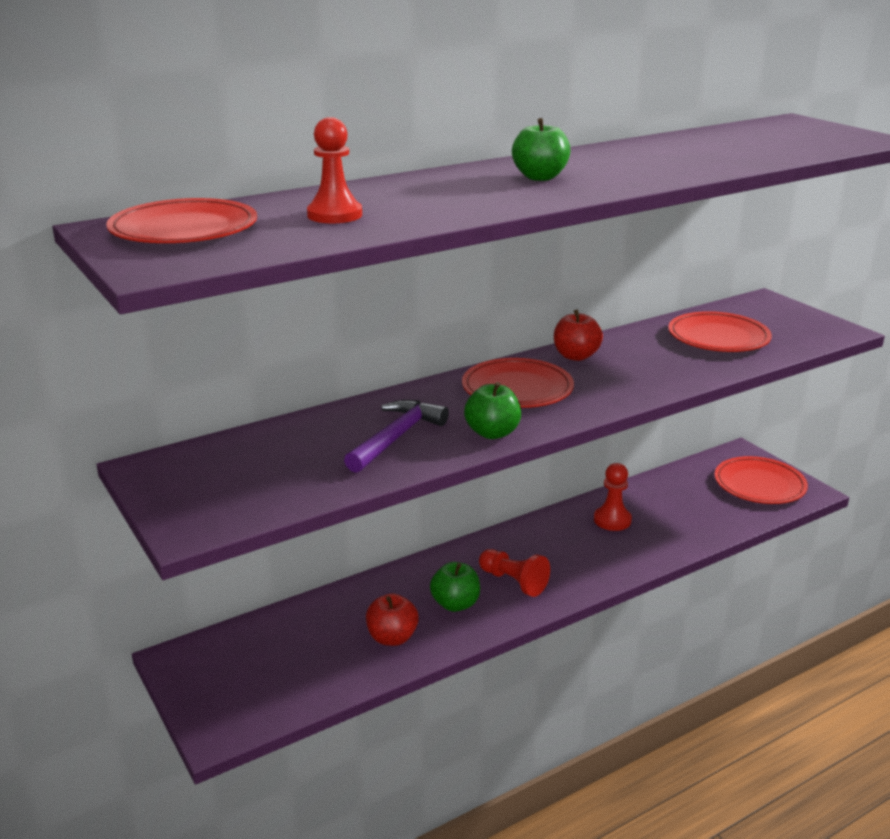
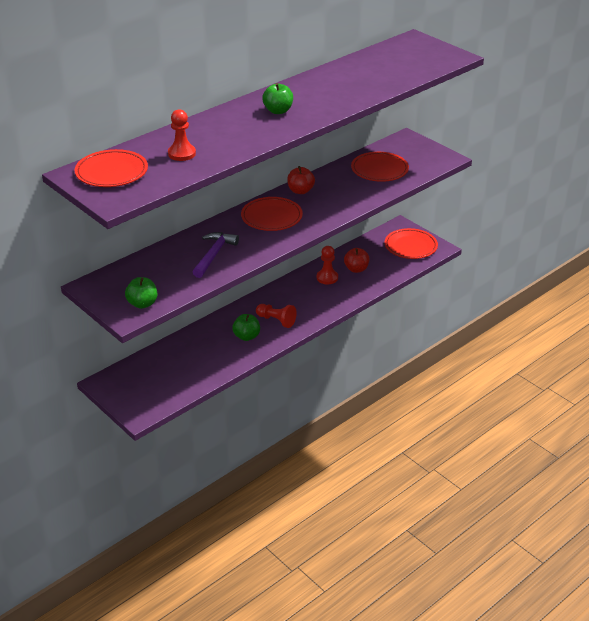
camera: 10 degrees left, 10 degrees up
(392, 638) = (216, 358): red apple -> red apple (356, 269)
(492, 433) = (263, 247): green apple -> green apple (142, 304)

